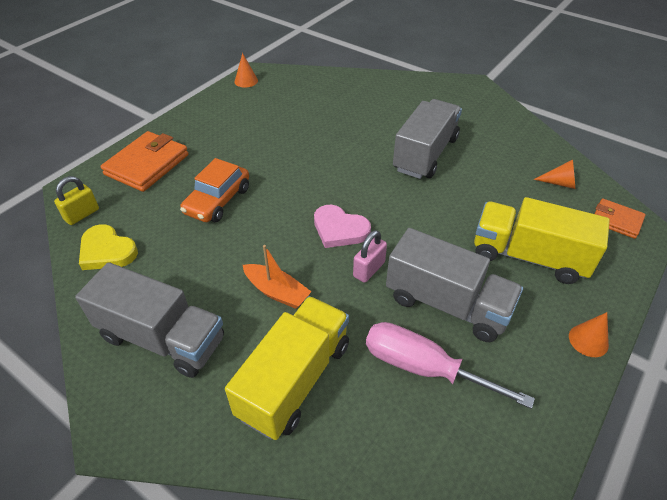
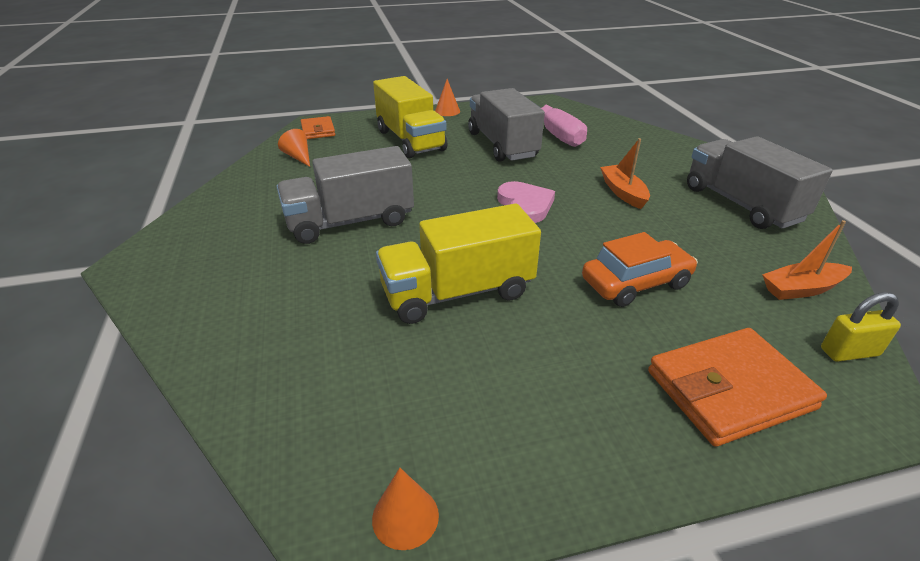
camera: 140 degrees left, 10 degrees down
(107, 251) = (801, 289): yellow heart -> orange boat
(294, 379) = (643, 156): yellow truck -> yellow truck (457, 292)
(369, 269) = (533, 176): pink padlock -> none

